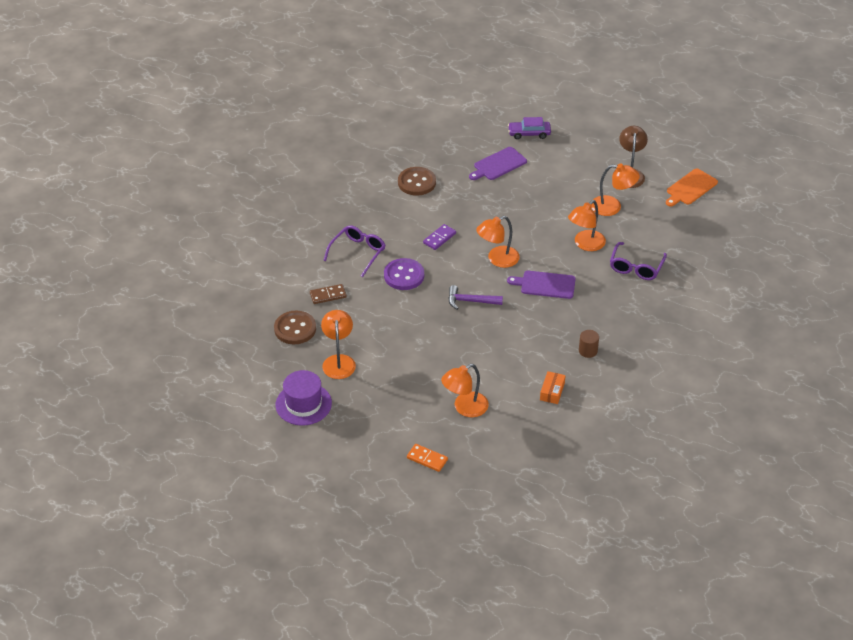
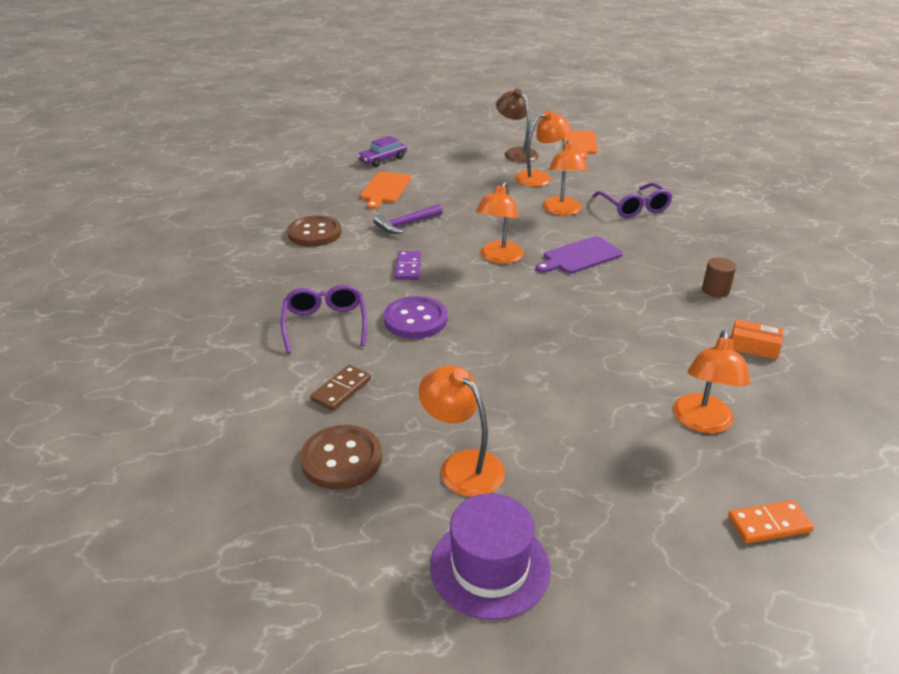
camera: 40 degrees left, 10 degrees down
(470, 301) = (529, 307): purple hammer -> purple hammer (406, 224)
(498, 164) = (385, 189): purple cutting board -> orange cutting board
(552, 391) = (753, 346): orange box -> orange box turned 45 degrees counterclockwise

